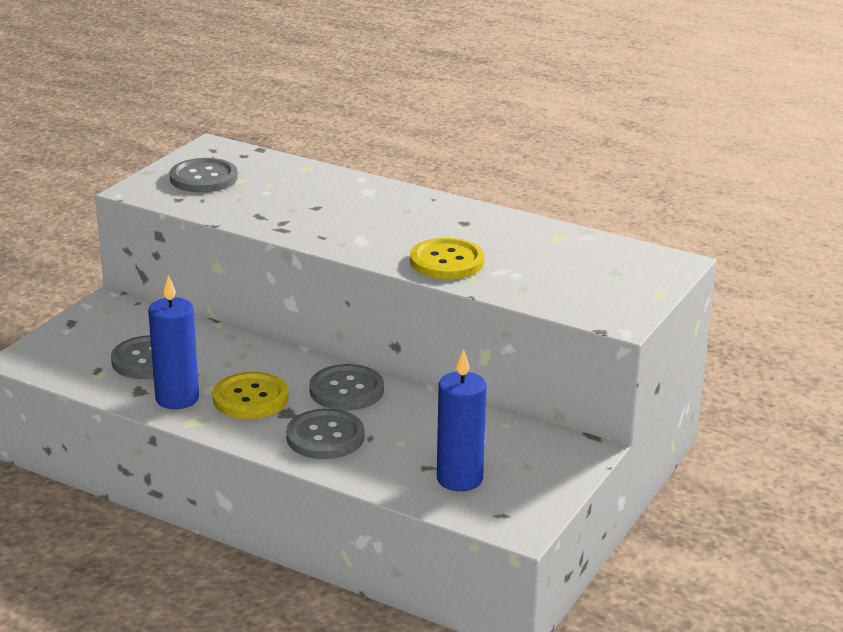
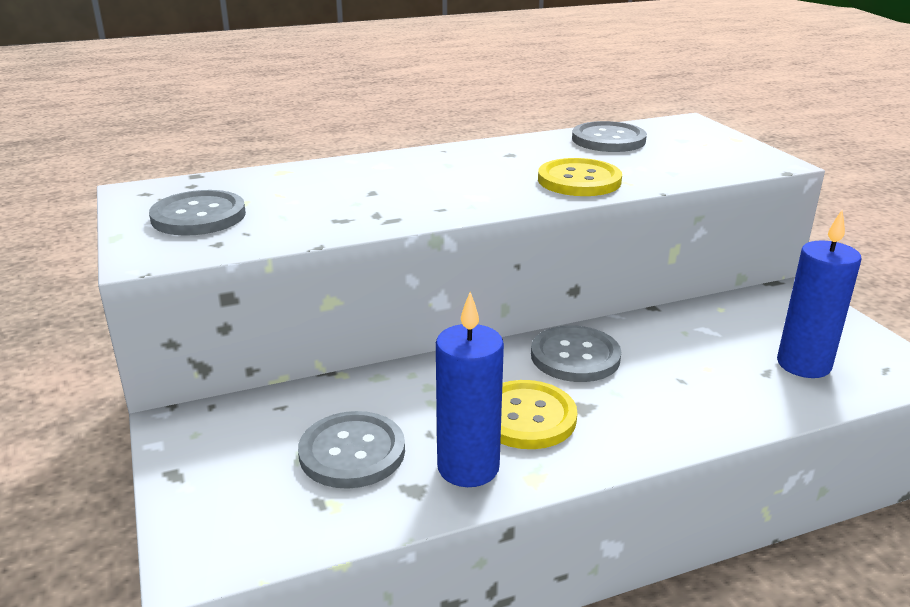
camera: 50 degrees left, 0 degrees up
(325, 437) = (657, 404): grey button -> grey button (608, 140)

